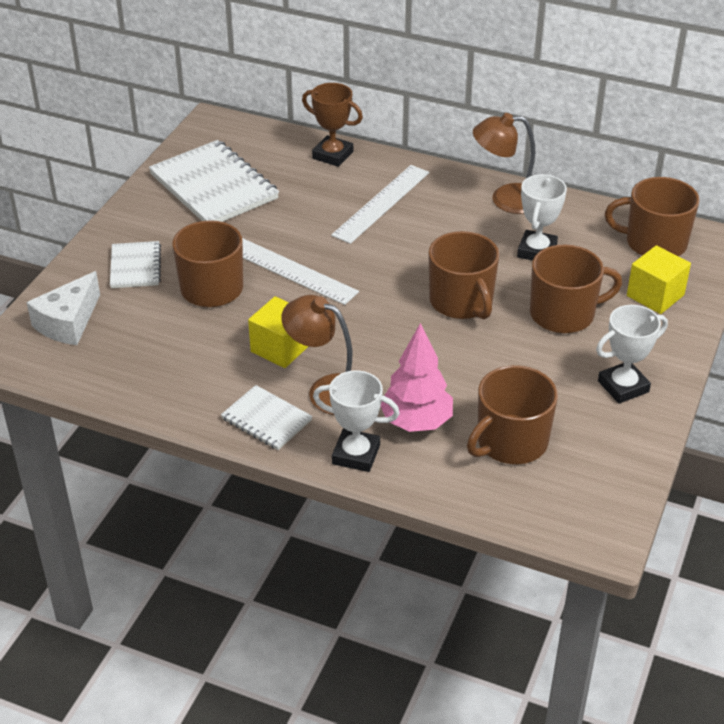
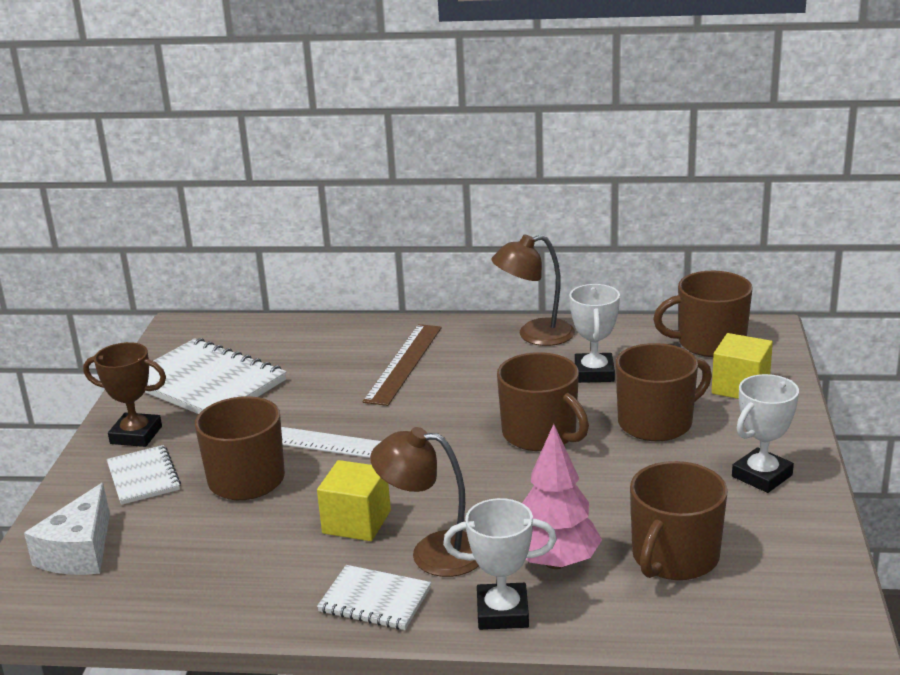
camera: 15 degrees left, 15 degrees down
(332, 155) = (328, 331): brown trophy -> brown trophy (136, 435)
(381, 203) = (404, 363): white ruler -> brown ruler

